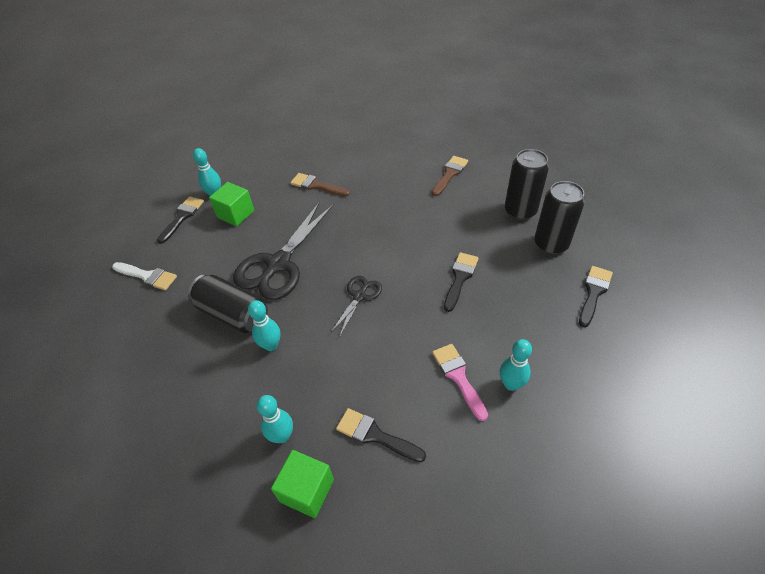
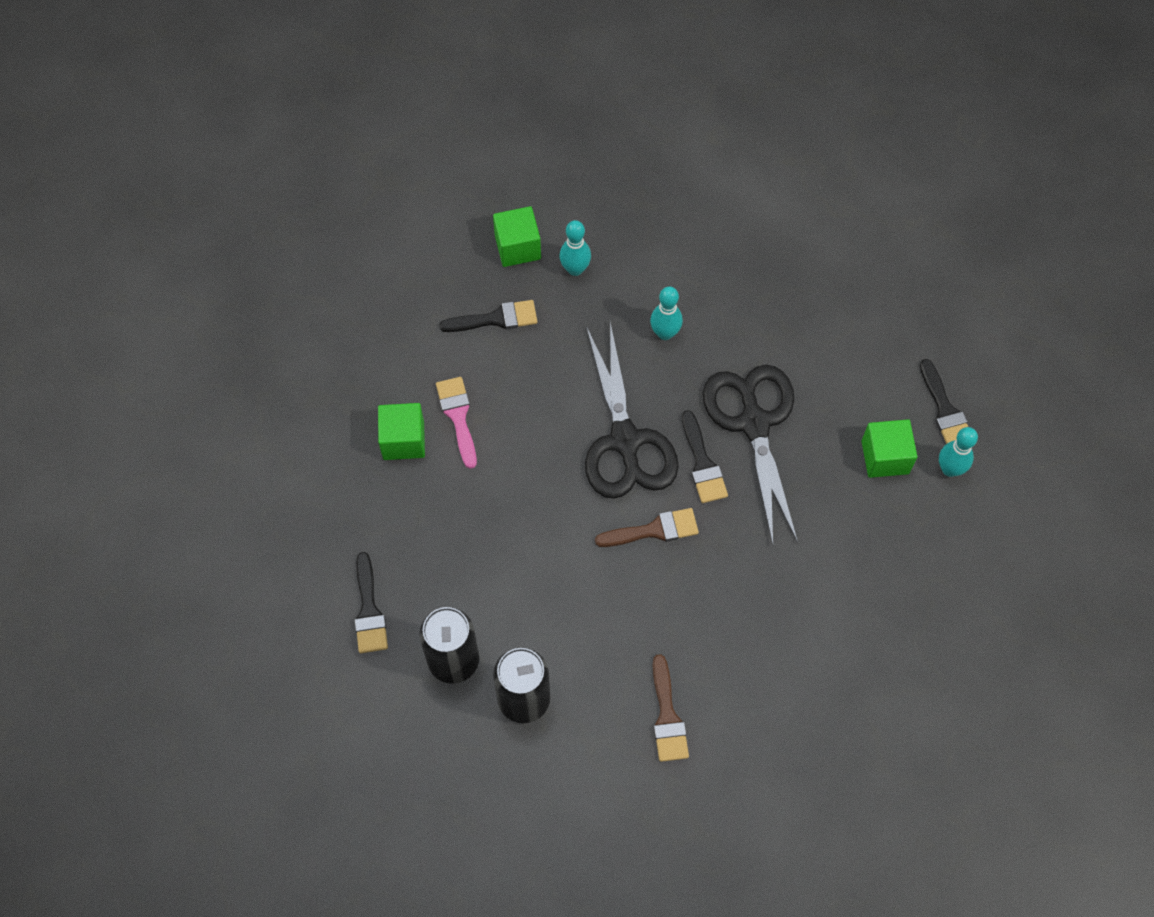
camera: 140 degrees right, 15 degrees up
(147, 276) = (881, 317): white brush -> none
(233, 314) = (738, 338): black can -> none
(316, 186) = (832, 571): brown brush -> brown brush (654, 530)
(359, 296) = (625, 441): black scissors -> black scissors, size x1.96
(458, 377) = (458, 416): pink brush -> pink brush turned 135 degrees counterclockwise
(460, 278) = (532, 536): black brush -> black brush (702, 463)
(511, 384) = (403, 440): turquoise bowling pin -> green cube

